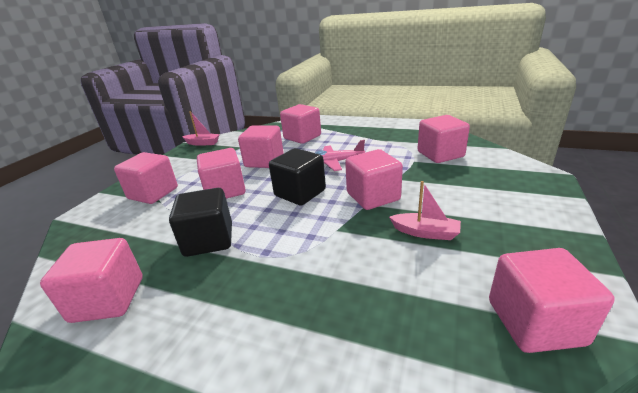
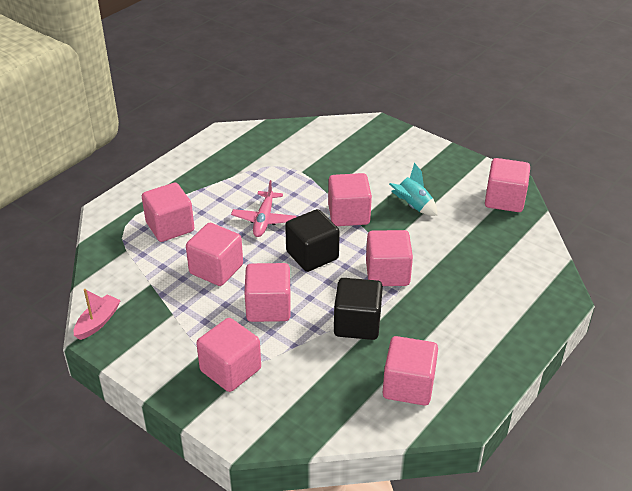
camera: 75 degrees left, 10 degrees up
(425, 232) = (413, 206): pink boat -> turquoise rocket
(440, 154) = (301, 153): pink cube -> pink cube (387, 273)

